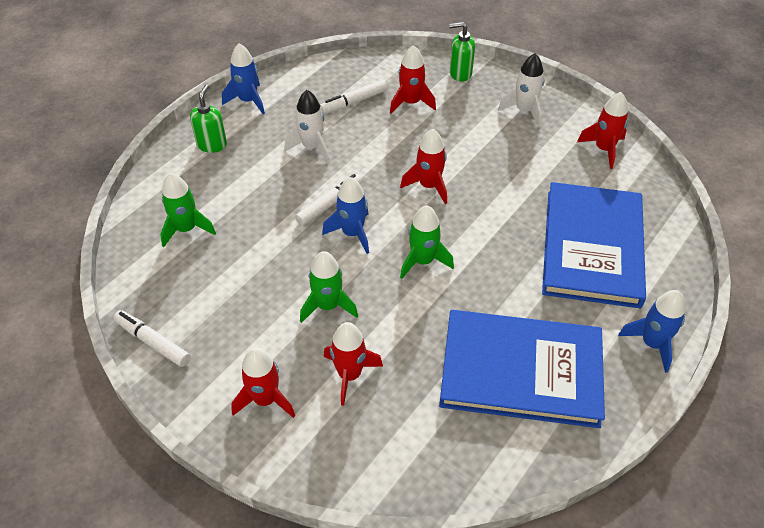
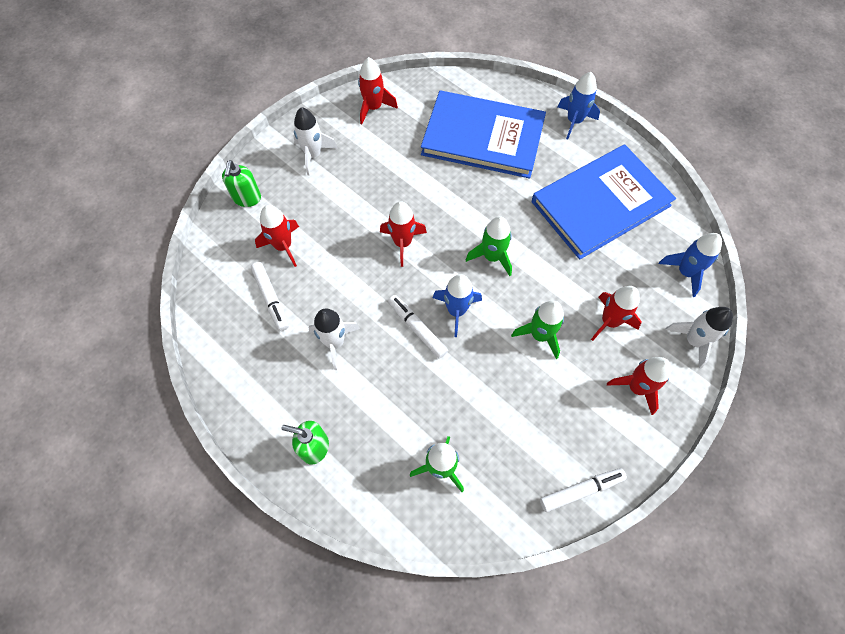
camera: 85 degrees left, 15 degrees up
(153, 342) = (581, 490): white marker -> white marker turned 150 degrees counterclockwise
(248, 101) = (246, 409): blue rocket -> blue rocket (685, 272)
(328, 468) = (693, 341): none -> white rocket
(521, 371) = (600, 203): blue book -> blue book turned 45 degrees clockwise

